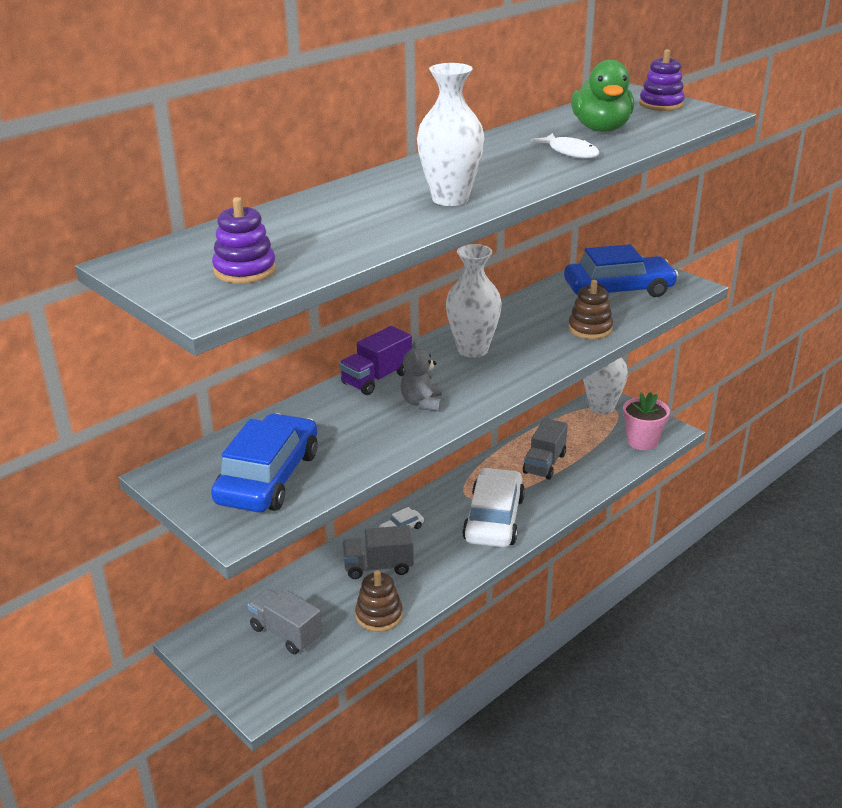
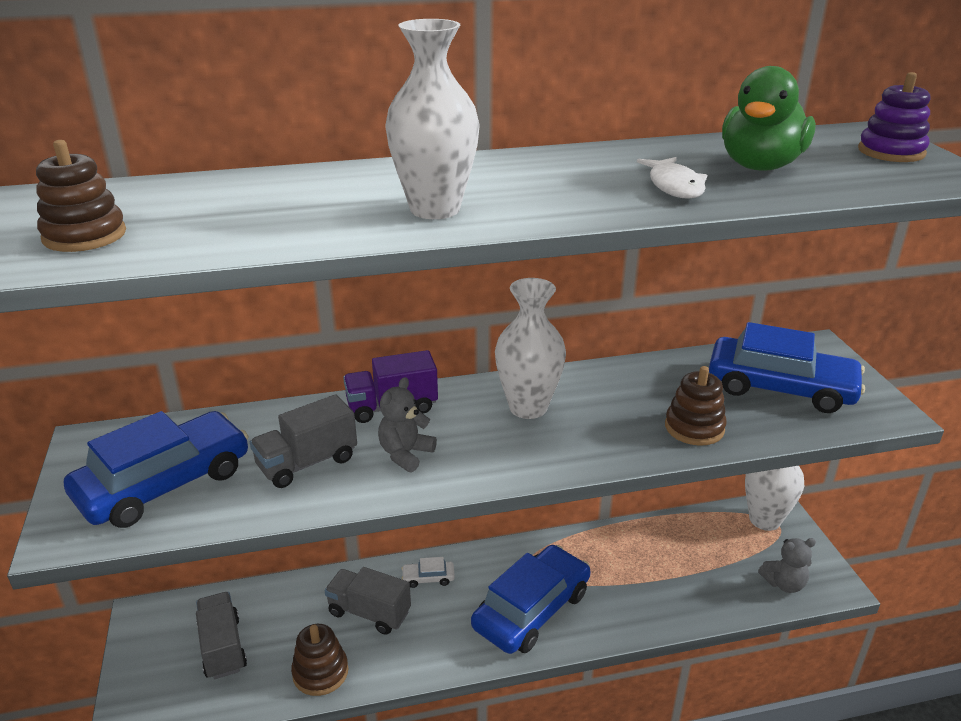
camera: 30 degrees right, 0 degrees up
(245, 270) = (84, 235): purple stacking toy -> brown stacking toy
(494, 519) = (532, 610): white car -> blue car
(544, 464) = (642, 564): grey truck -> grey truck (307, 463)
(642, 441) = (784, 583): pink flower pot -> grey teddy bear

